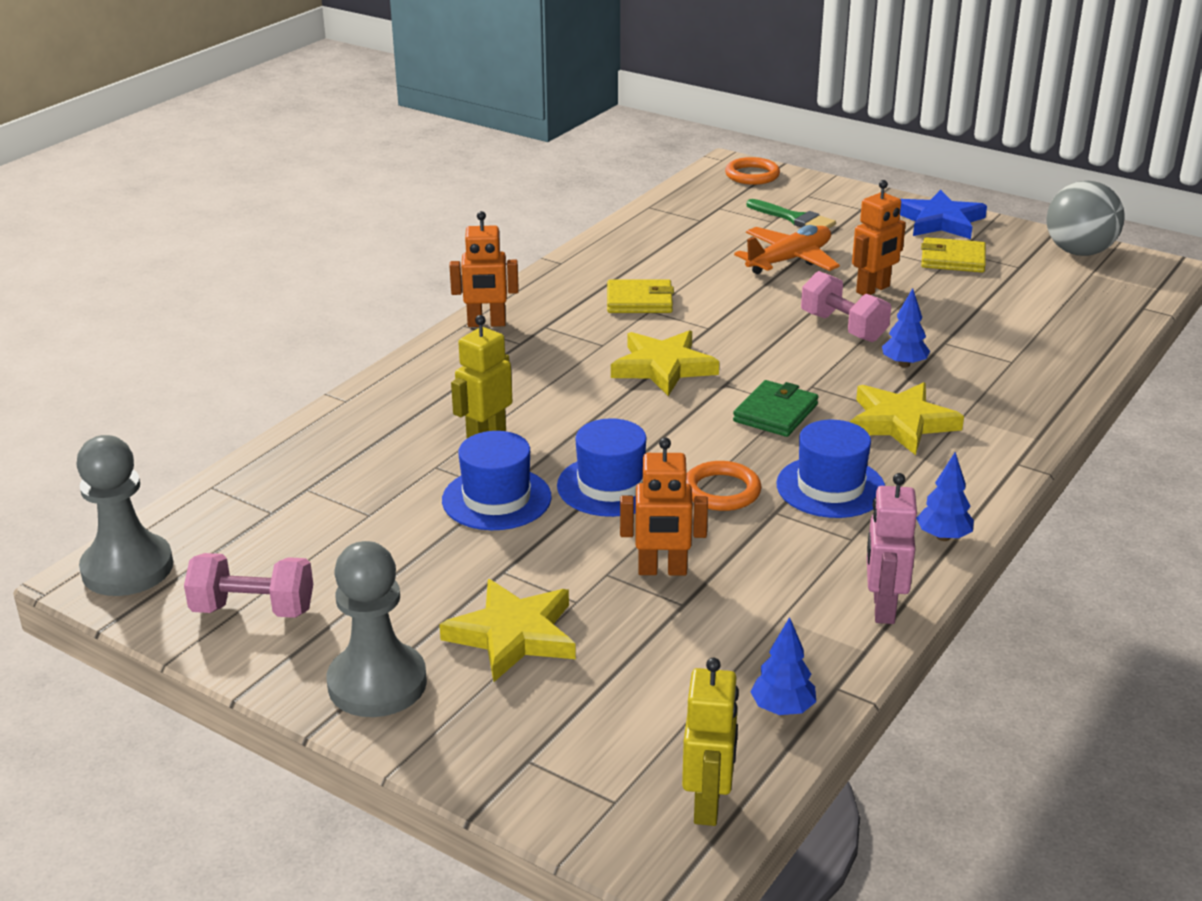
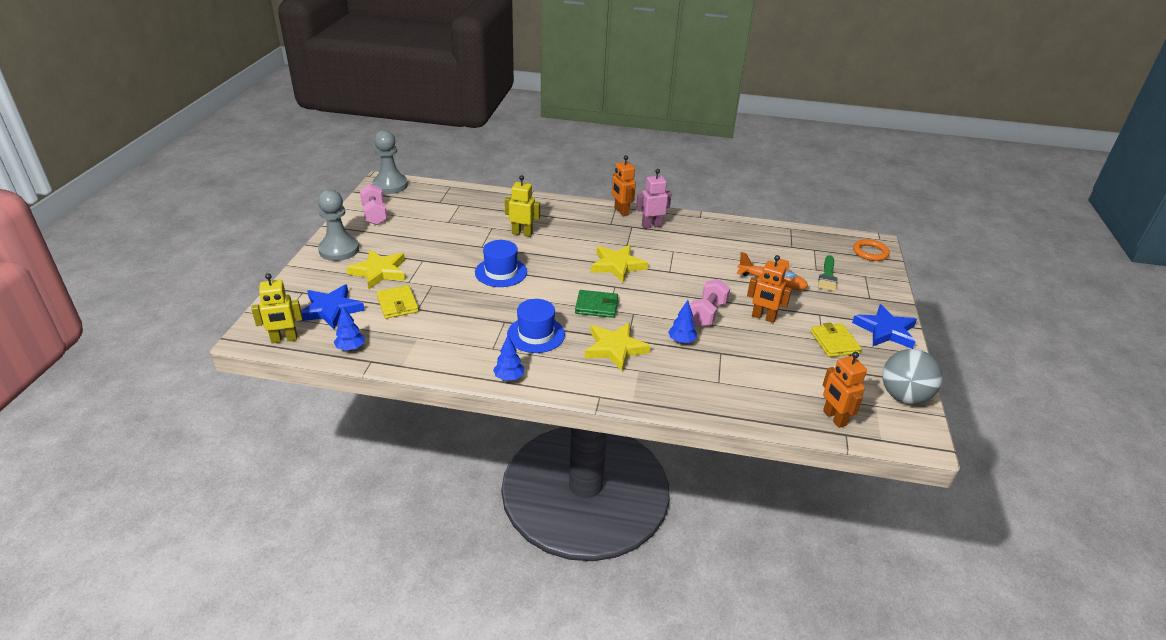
camera: 65 degrees right, 5 degrees up
(496, 499) = (474, 247): blue hat -> none
(626, 722) = (331, 310): none -> blue star
(639, 301) = (680, 246): yellow wallet -> yellow wallet (397, 304)
(662, 571) = (440, 298): orange robot -> orange robot (834, 418)
(721, 491) = (513, 303): orange ring -> none
(883, 608) = (437, 366): pink robot -> pink robot (651, 225)

